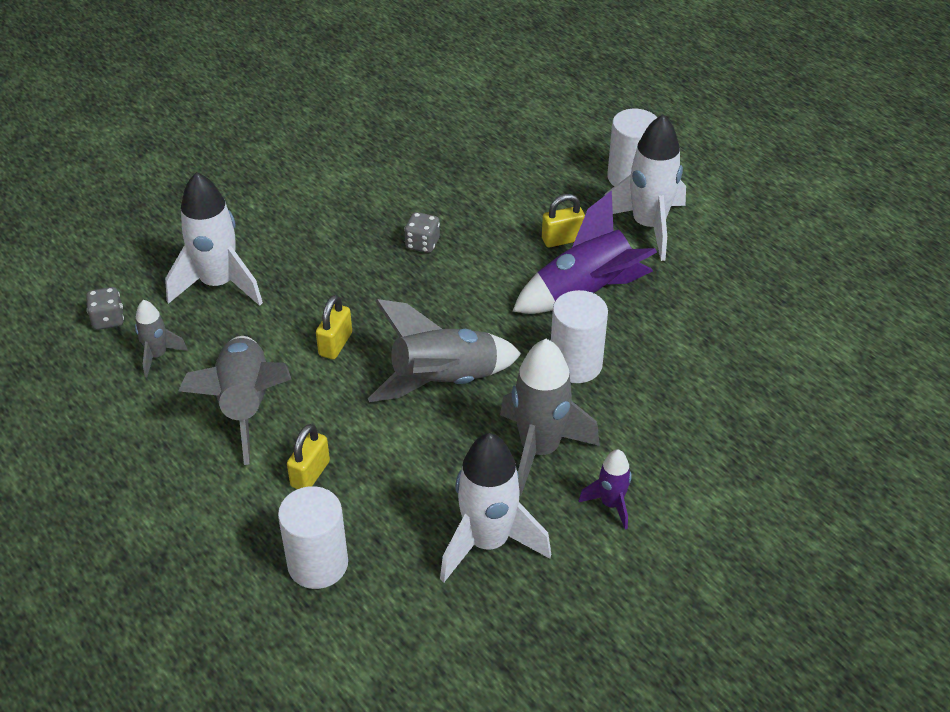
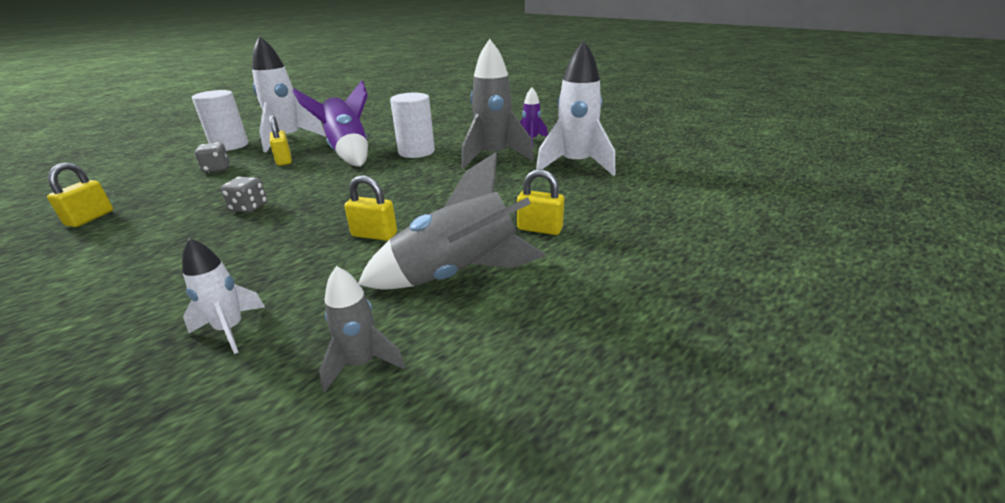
camera: 95 degrees left, 15 degrees down
(108, 319) = (251, 451): grey dice -> grey dice (217, 169)
(218, 284) = (230, 329): white rocket -> white rocket, size x0.52
(318, 564) = (630, 215): white cylinder -> none
(426, 147) = (90, 218): none -> yellow padlock
(444, 381) = (429, 187): grey rocket -> none

